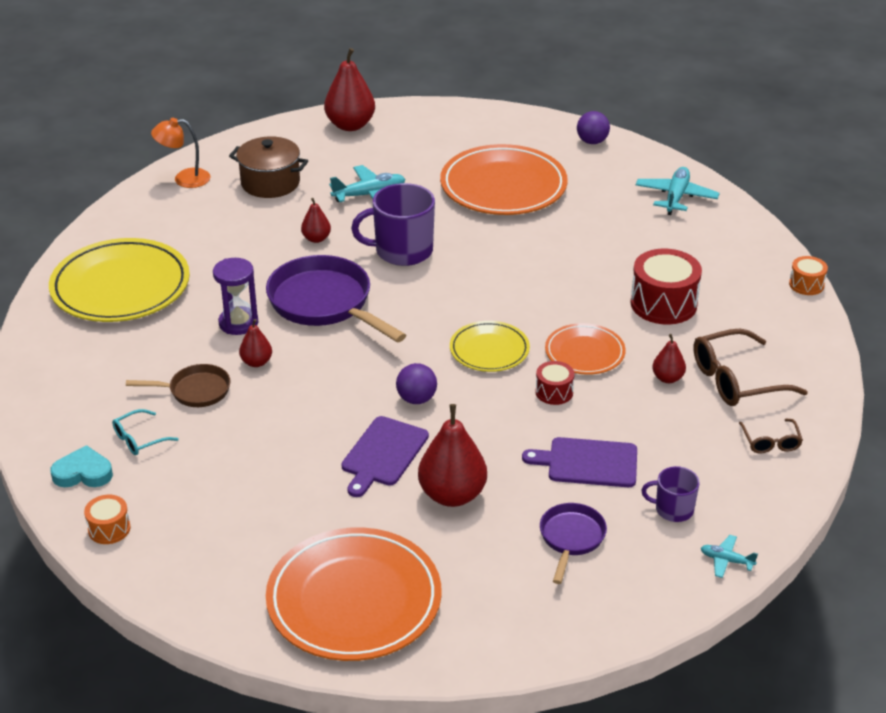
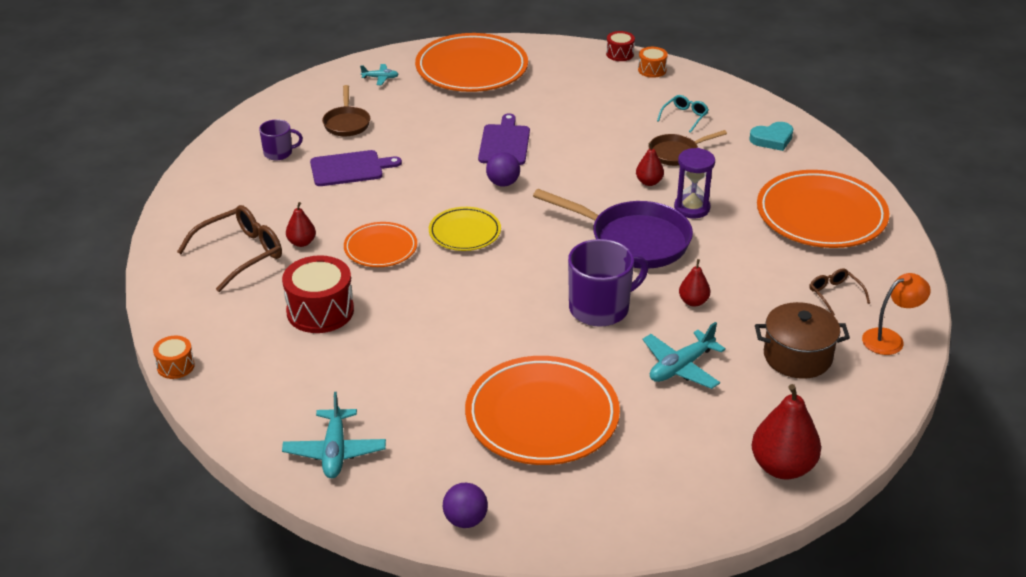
camera: 160 degrees right, 0 degrees up
(83, 473) = (701, 92): turquoise heart -> turquoise heart (772, 139)
(120, 287) = (821, 215): yellow plate -> orange plate
(452, 495) = (440, 130): red pear -> none
(554, 392) = (395, 211): red drum -> red drum (620, 54)
(571, 538) = (346, 123): purple pan -> brown pan
(726, 560) = (236, 132): turquoise plane -> turquoise plane (380, 78)
(770, 442) = (208, 211): brown glasses -> brown glasses (835, 294)

